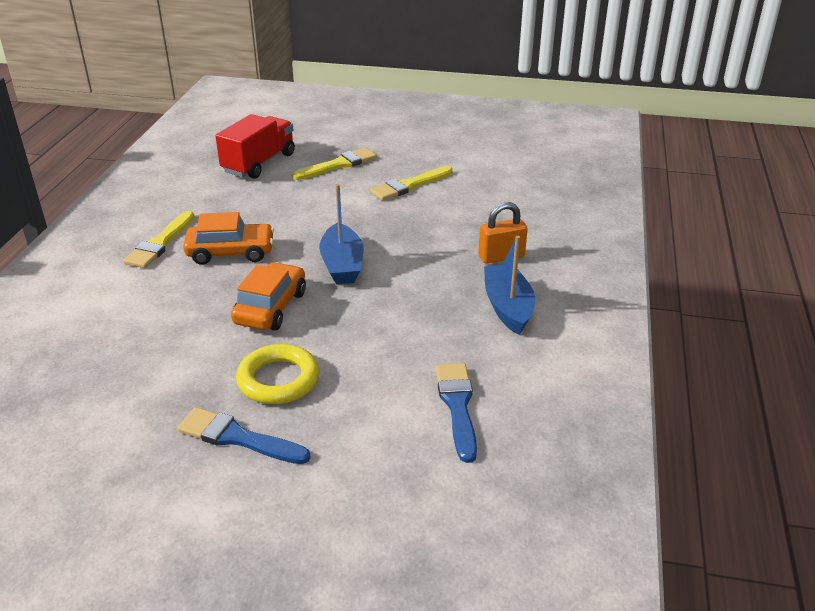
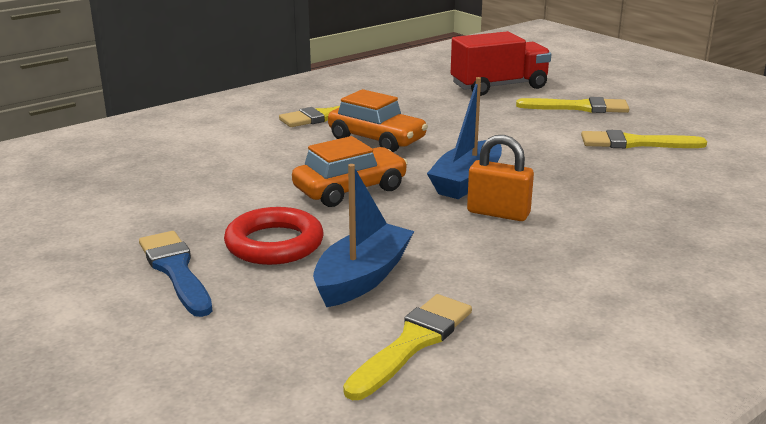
camera: 40 degrees right, 10 degrees down
(278, 380) = (274, 244): yellow ring -> red ring
(457, 406) = (412, 343): blue brush -> yellow brush
(501, 256) = (663, 235): orange padlock -> orange padlock (498, 213)
(508, 307) = (605, 282): blue boat -> blue boat (362, 278)

